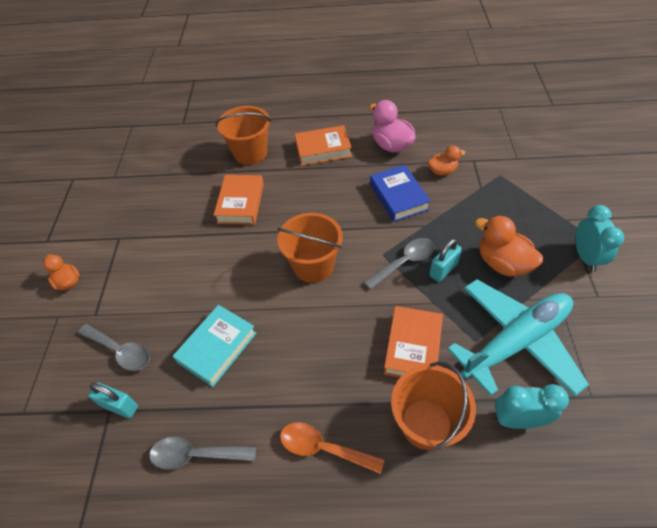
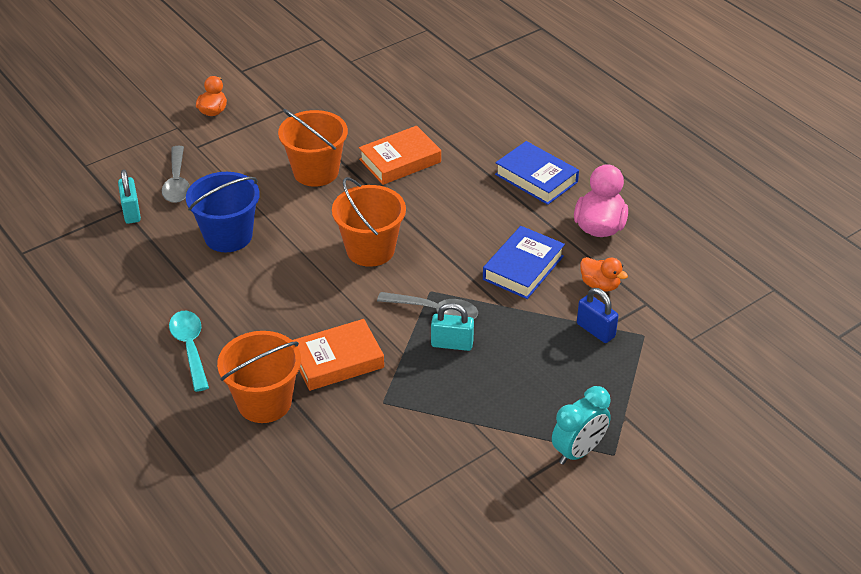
camera: 50 degrees right, 10 degrees down
(196, 455) = (127, 277): grey spoon -> none
(217, 348) = (228, 236): turquoise book -> blue bucket
(250, 153) = (475, 129): orange bucket -> orange bucket (316, 172)
(323, 149) = (536, 178): orange book -> blue book
(323, 448) = (190, 347): orange spoon -> turquoise spoon
(481, 193) = (595, 330): none -> blue padlock
(502, 263) = (504, 386): orange duck -> none
(515, 341) = (408, 431): turquoise plane -> none
(518, 419) = (319, 463): turquoise clock -> none

